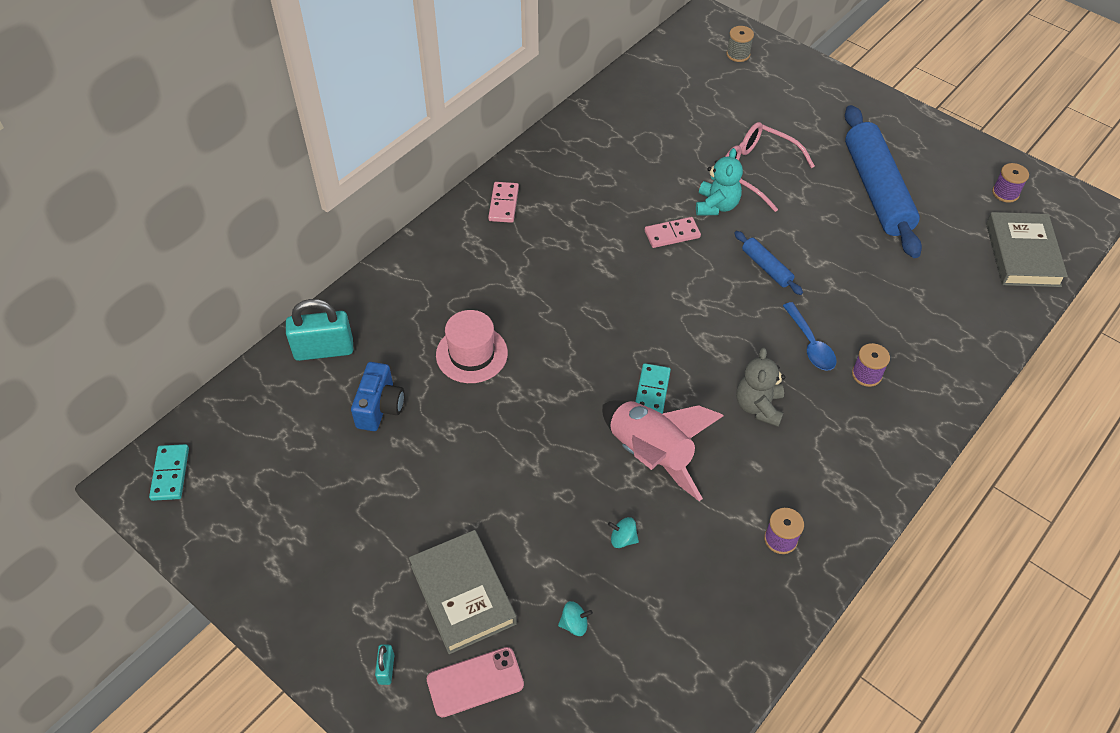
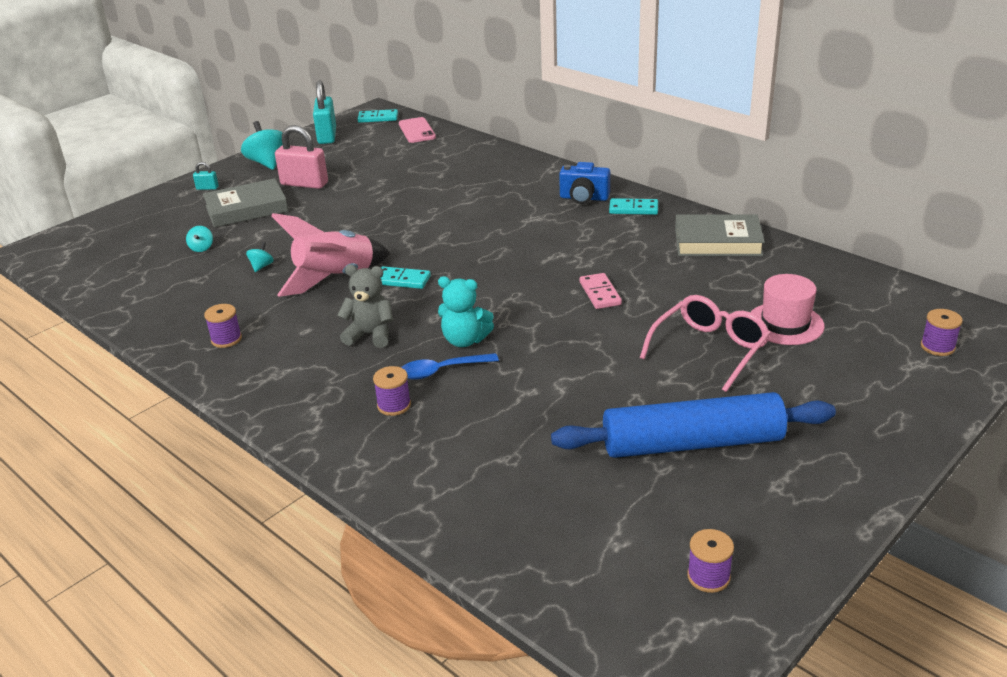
camera: 95 degrees right, 20 degrees down
(310, 600) = (268, 163): none -> turquoise spinning top
(324, 350) = (471, 151): turquoise padlock -> turquoise padlock (327, 136)
(380, 407) = (414, 173): blue camera -> blue camera (584, 198)
(392, 534) = (304, 184): none -> pink padlock
(471, 354) = (458, 202): pink hat -> pink hat (785, 324)
(475, 682) = (181, 215): pink phone -> pink phone (417, 131)
(504, 204) = (633, 209): pink domino -> turquoise domino
(716, 206) = (646, 321): turquoise teddy bear -> turquoise teddy bear (465, 340)
(738, 54) = (937, 347): grey spool -> purple spool
(766, 267) = (553, 349): blue rolling pin -> none
(1022, 254) = (578, 572): grey book -> grey book (717, 242)

